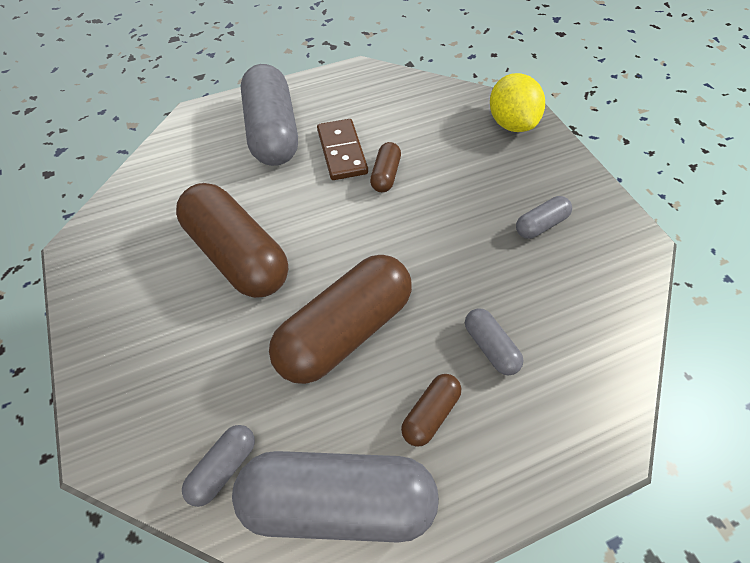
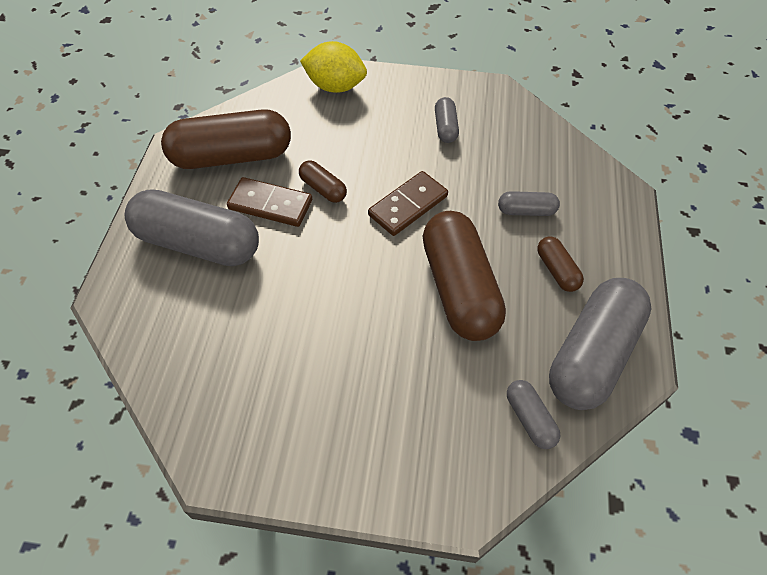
camera: 60 degrees left, 0 degrees up
(237, 255) = (330, 331): brown capsule -> brown capsule (231, 157)
(415, 243) = (408, 206): none -> brown domino

